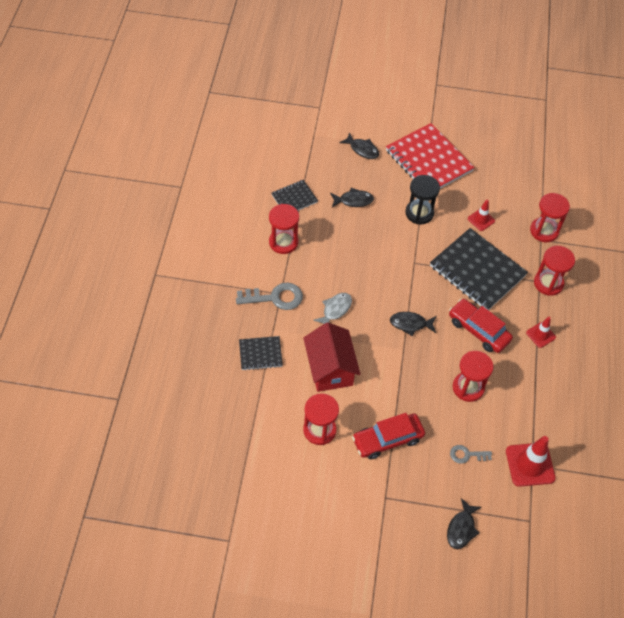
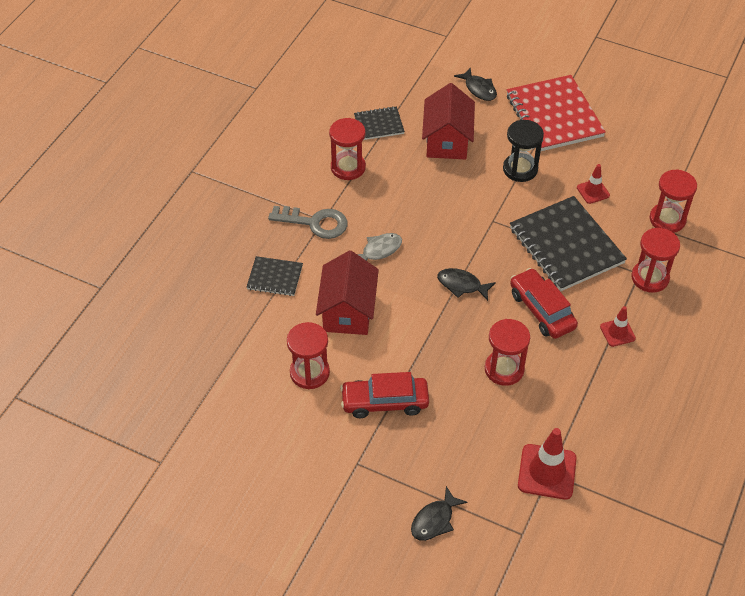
camera: 20 degrees right, 5 degrees down
(353, 200) = (447, 140): black fish -> red house
(466, 455) = (473, 442): grey key -> none

